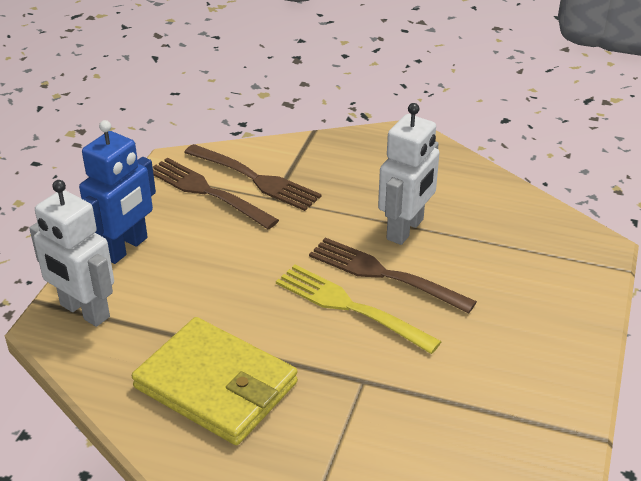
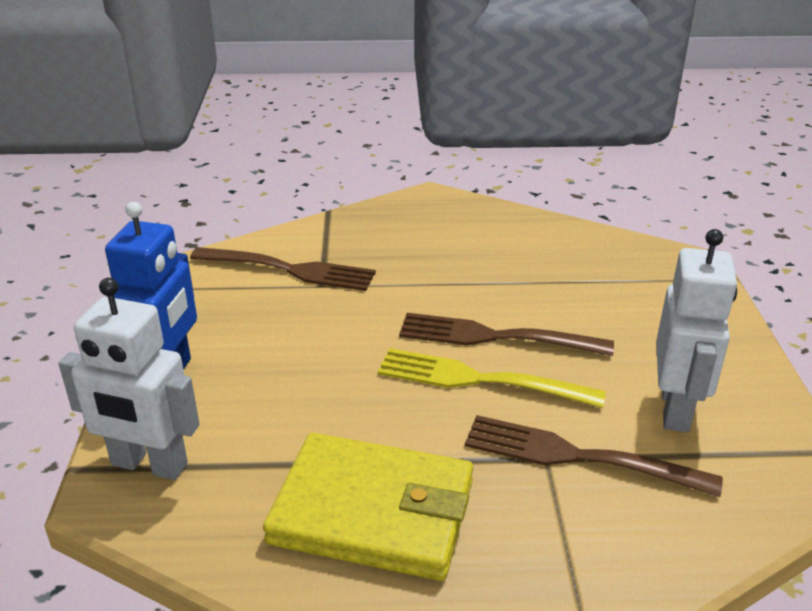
camera: 20 degrees left, 5 degrees down
(208, 192) = (241, 294): brown fork -> brown fork (580, 457)
(405, 229) = (488, 287): white robot -> white robot (676, 409)

